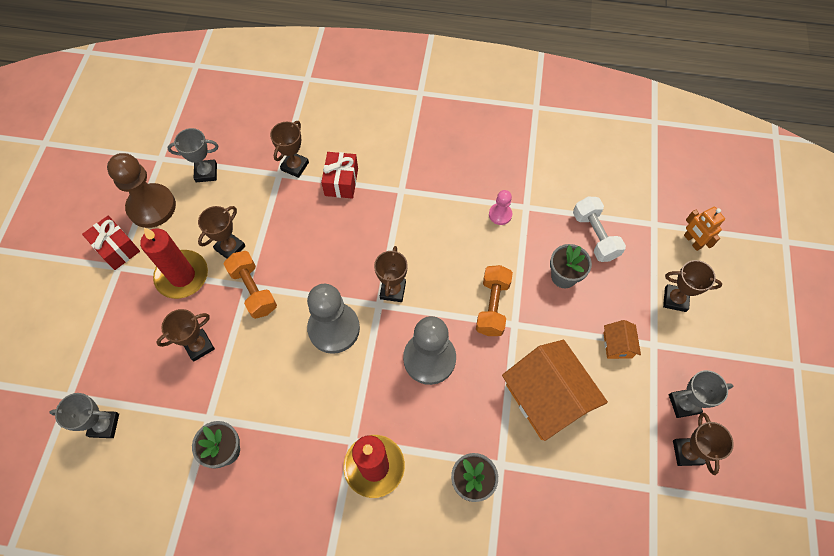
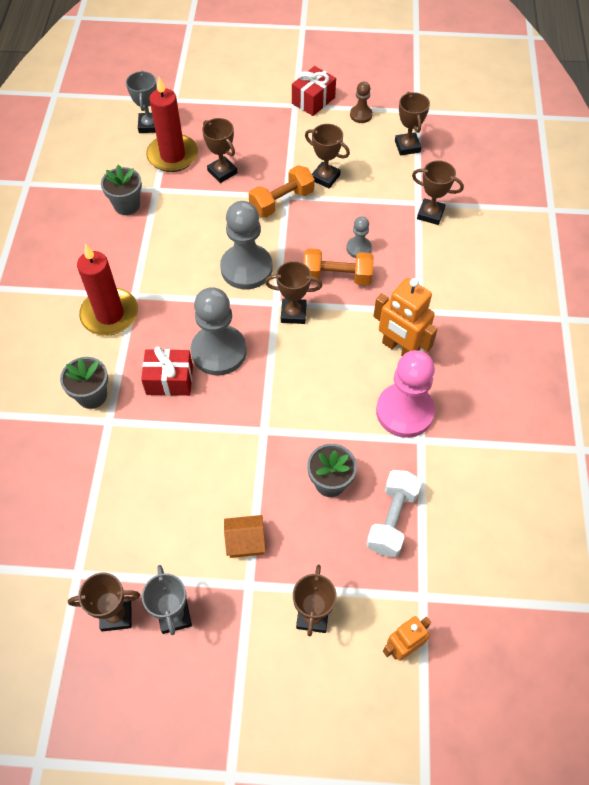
camera: 85 degrees right, 5 degrees down
(152, 207) = (361, 115): brown pawn -> brown pawn, size x0.49
(182, 276) = (291, 149): red candle -> red candle (172, 155)
(206, 173) = (407, 146): grey trophy -> brown trophy
(325, 228) = (358, 248): none -> grey pawn
(341, 182) = (419, 256): red gift -> red gift (169, 380)
(439, 210) = (400, 349): none -> orange robot
(492, 306) = (283, 407): orange dumbbell -> orange dumbbell (337, 276)
(500, 214) = (404, 411): pink pawn -> pink pawn, size x2.04
(547, 398) = (179, 464): orange house -> none
(595, 236) = (392, 519): white dumbbell -> white dumbbell turned 45 degrees counterclockwise

